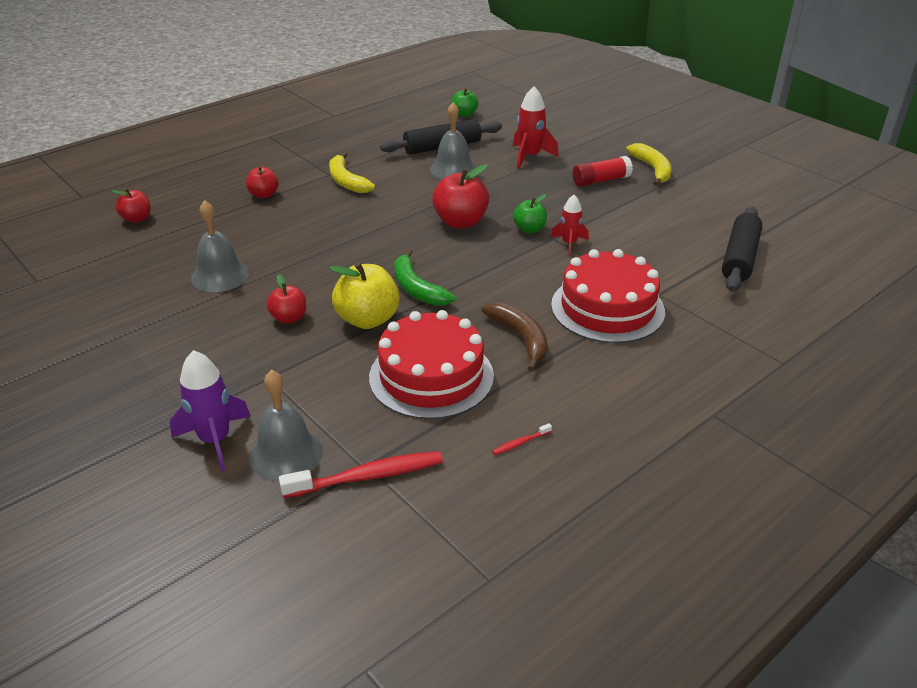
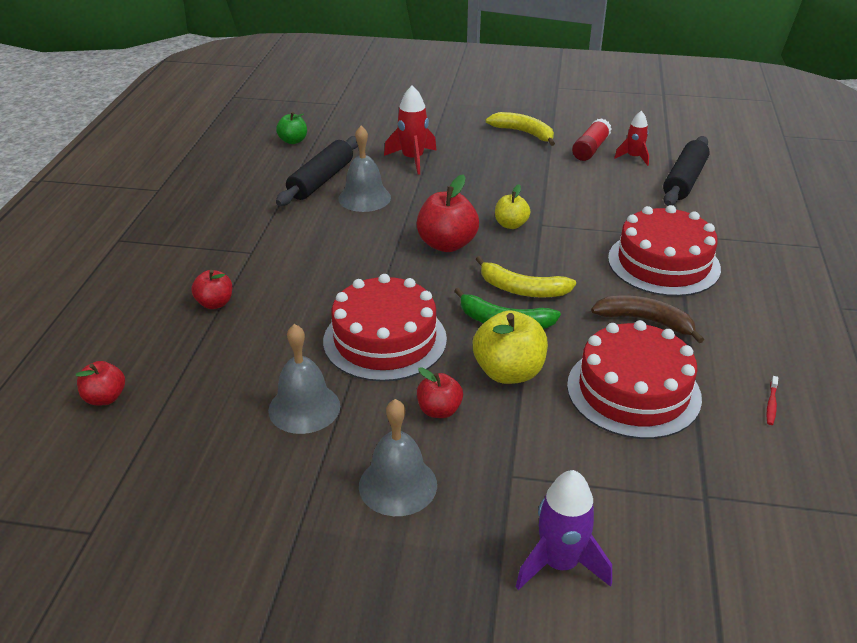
camera: 40 degrees left, 0 degrees up
(286, 454) = (634, 532): grey bell -> grey bell (398, 485)
(324, 261) = (385, 340): none -> red cake
(346, 181) = (280, 251): yellow banana -> yellow banana (522, 289)
(368, 476) = (721, 505): red toothbrush -> none
(529, 229) = (511, 224): green apple -> yellow apple
(569, 244) = (559, 223): red rocket -> red rocket (633, 157)
(601, 181) = (500, 158): red glue stick -> red glue stick (590, 149)
(739, 258) = (684, 180): black rolling pin -> black rolling pin turned 45 degrees clockwise

